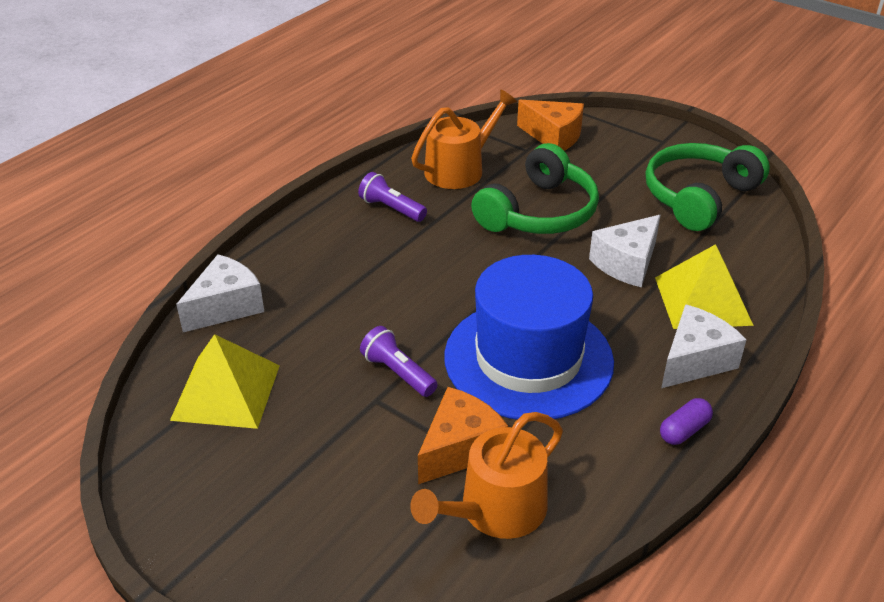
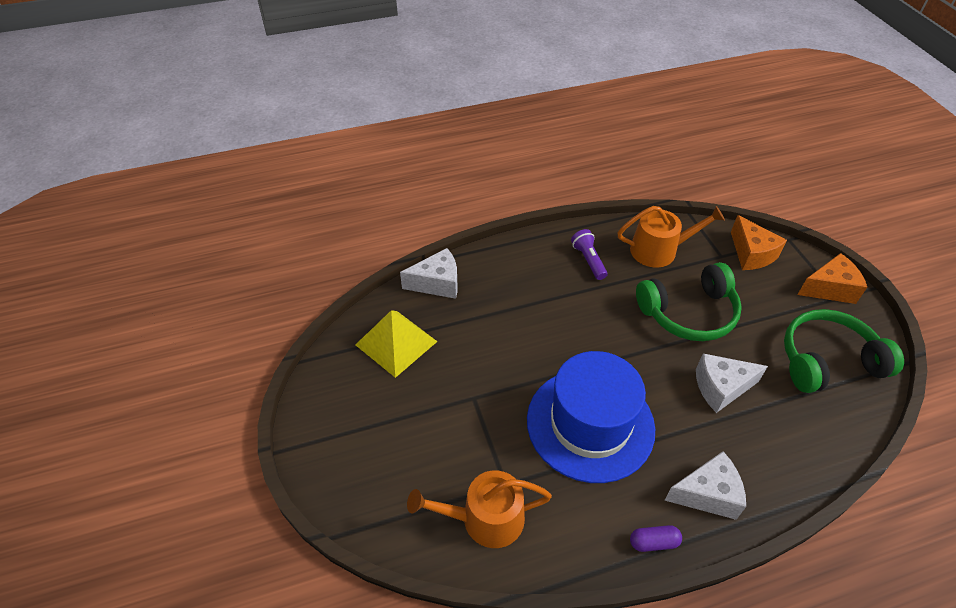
camera: 35 degrees right, 10 degrees up
(398, 373) = (500, 386): purple flashlight -> none
(459, 448) = (497, 462): orange cheese -> orange cheese (829, 288)
(702, 300) = (754, 449): yellow pyramid -> none

